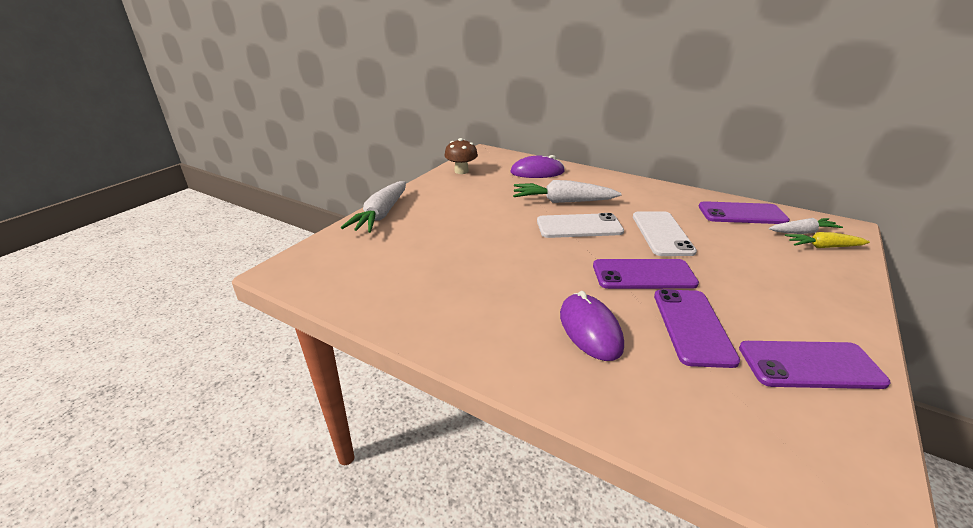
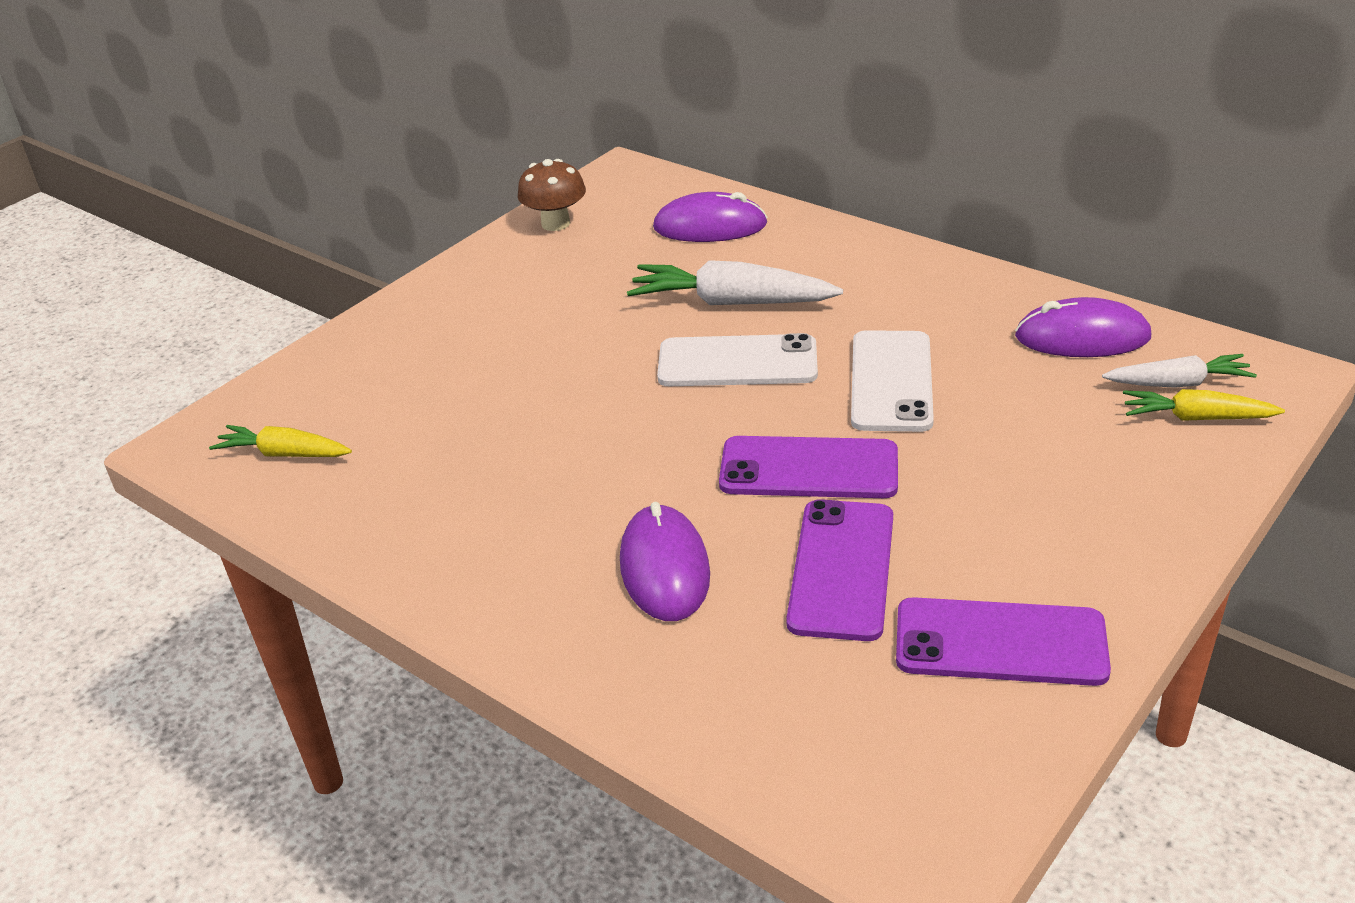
camera: 10 degrees right, 5 degrees up
(343, 274) = (284, 454): none -> yellow carrot
(381, 215) = (374, 330): white carrot -> none
(742, 214) = (1082, 337): purple phone -> purple mouse

